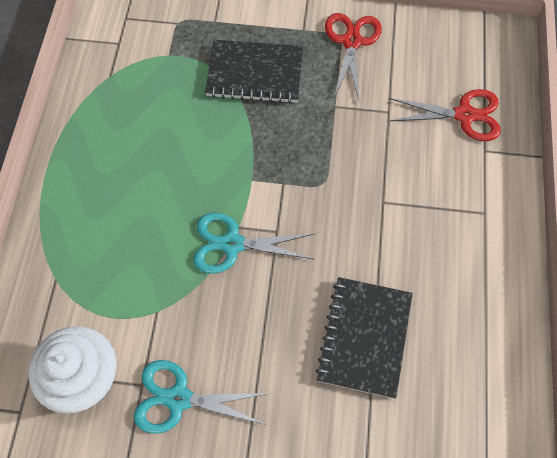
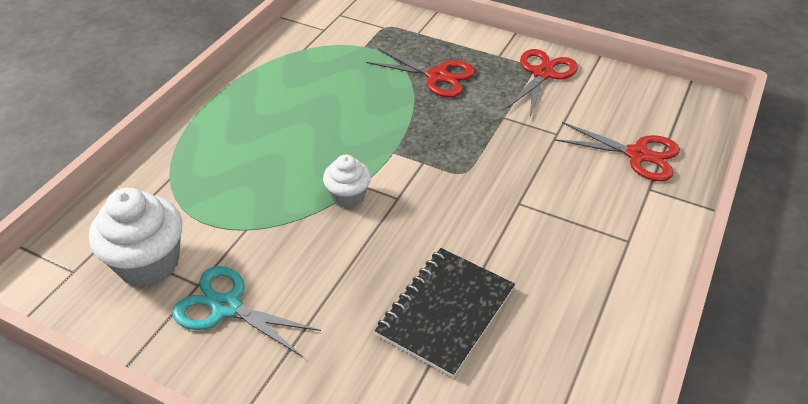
camera: 20 degrees right, 20 degrees down
(232, 244) = (348, 196): turquoise scissors -> white cupcake
(255, 73) = (437, 76): black notebook -> red scissors

